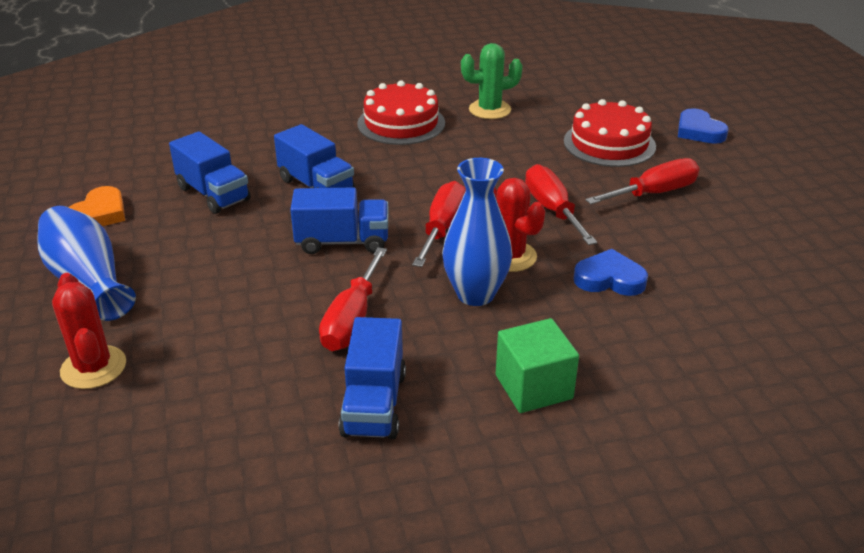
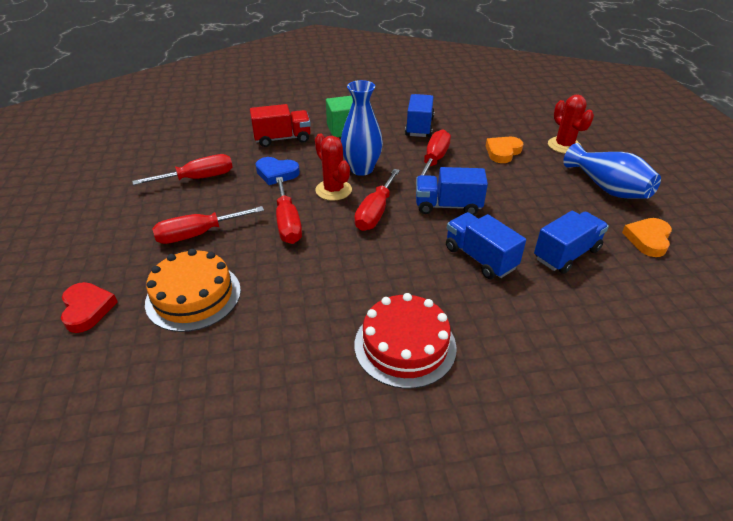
camera: 175 degrees left, 5 degrees up
(213, 194) = (566, 254): blue truck -> blue truck turned 90 degrees clockwise
(222, 344) = (503, 152): none -> orange heart
(489, 110) = (295, 366): green cactus -> none
(609, 143) = (193, 296): red cake -> orange cake
(643, 353) = (282, 139): none -> red truck
(699, 131) = (87, 309): blue heart -> red heart
(723, 264) = (198, 178): none -> red screwdriver

